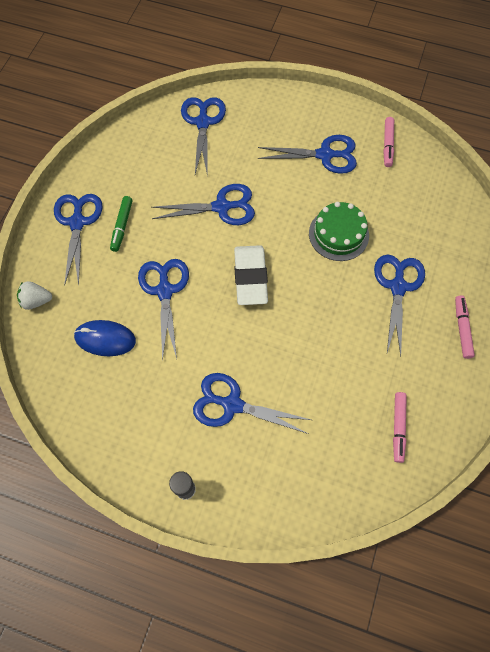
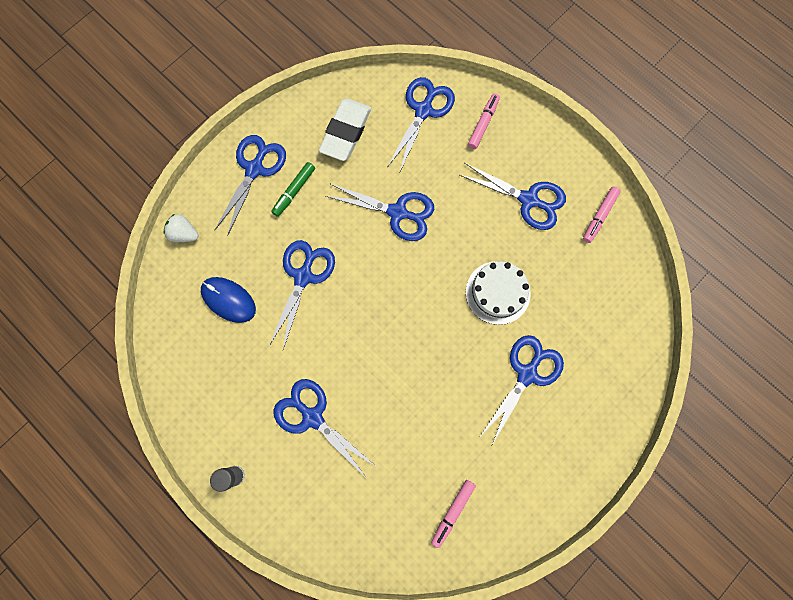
camera: 25 degrees right, 10 degrees up
(250, 277) = (389, 299): white eraser -> white eraser (346, 132)
(338, 234) = (497, 292): green cake -> white cake
(462, 328) = (567, 446): pink marker -> pink marker (483, 124)

